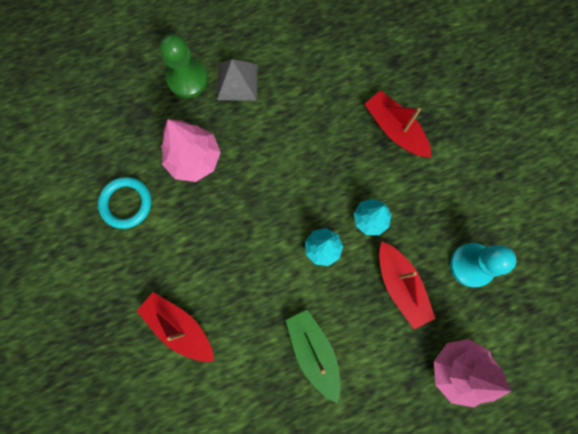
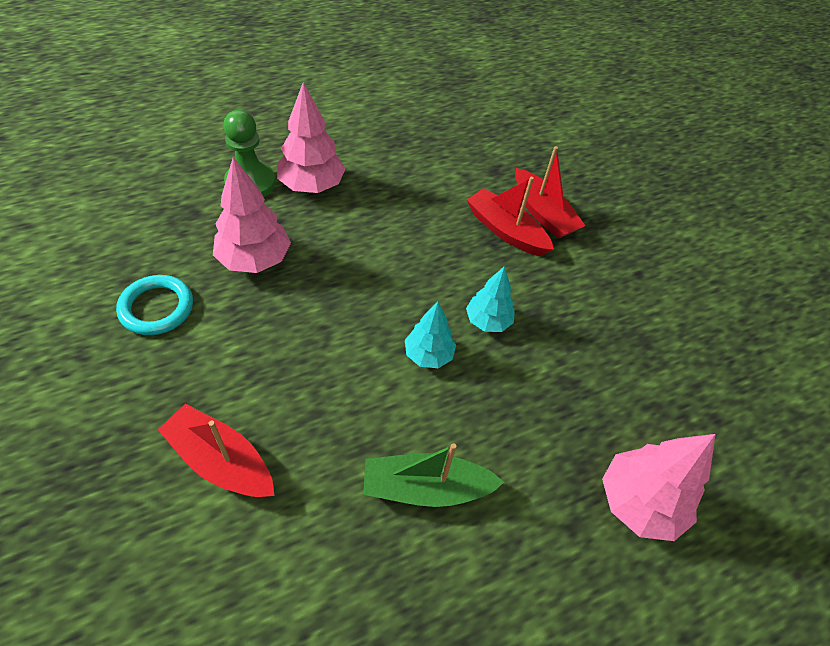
camera: 10 degrees left, 25 degrees down
(237, 82) = (311, 186): grey pyramid -> pink tree
(313, 352) = (426, 488): green boat -> green boat turned 60 degrees counterclockwise
(400, 286) = (539, 397): red boat -> red boat (542, 213)
(471, 265) = (628, 370): turquoise pawn -> none

